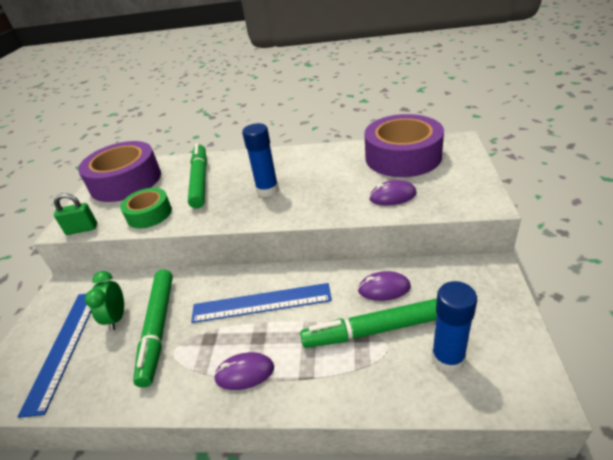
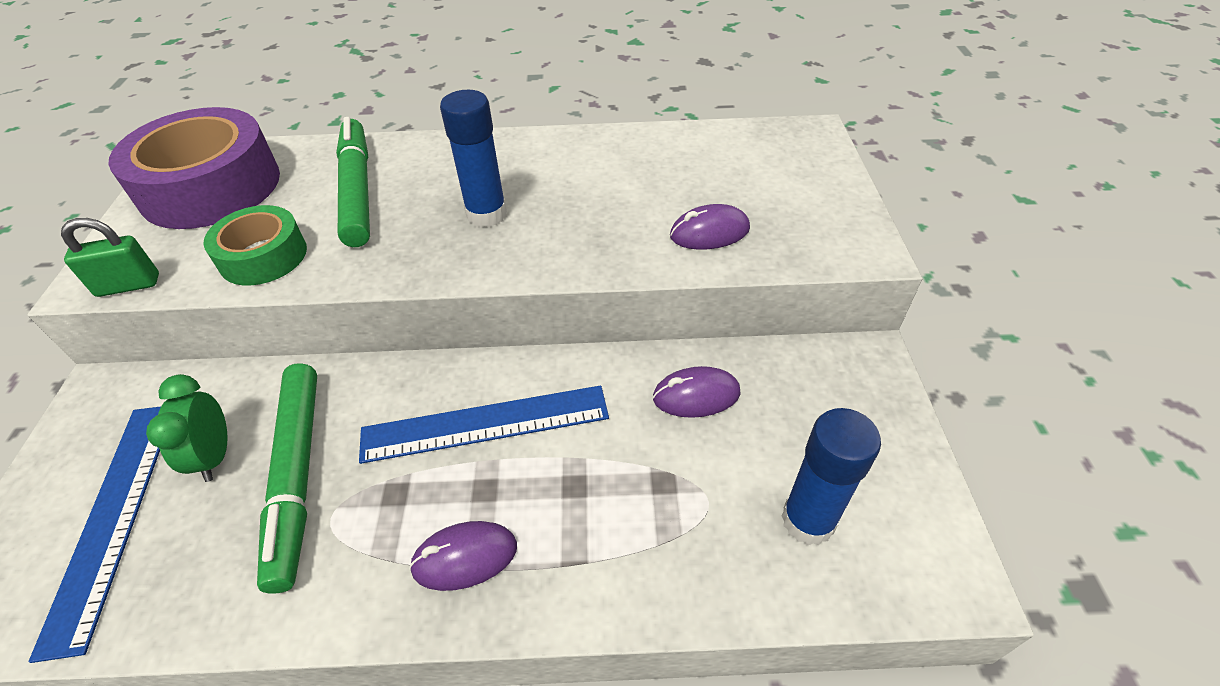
camera: 10 degrees left, 10 degrees up
(374, 330) = (685, 472): green marker -> none
(403, 156) = (721, 157): purple tape -> none

